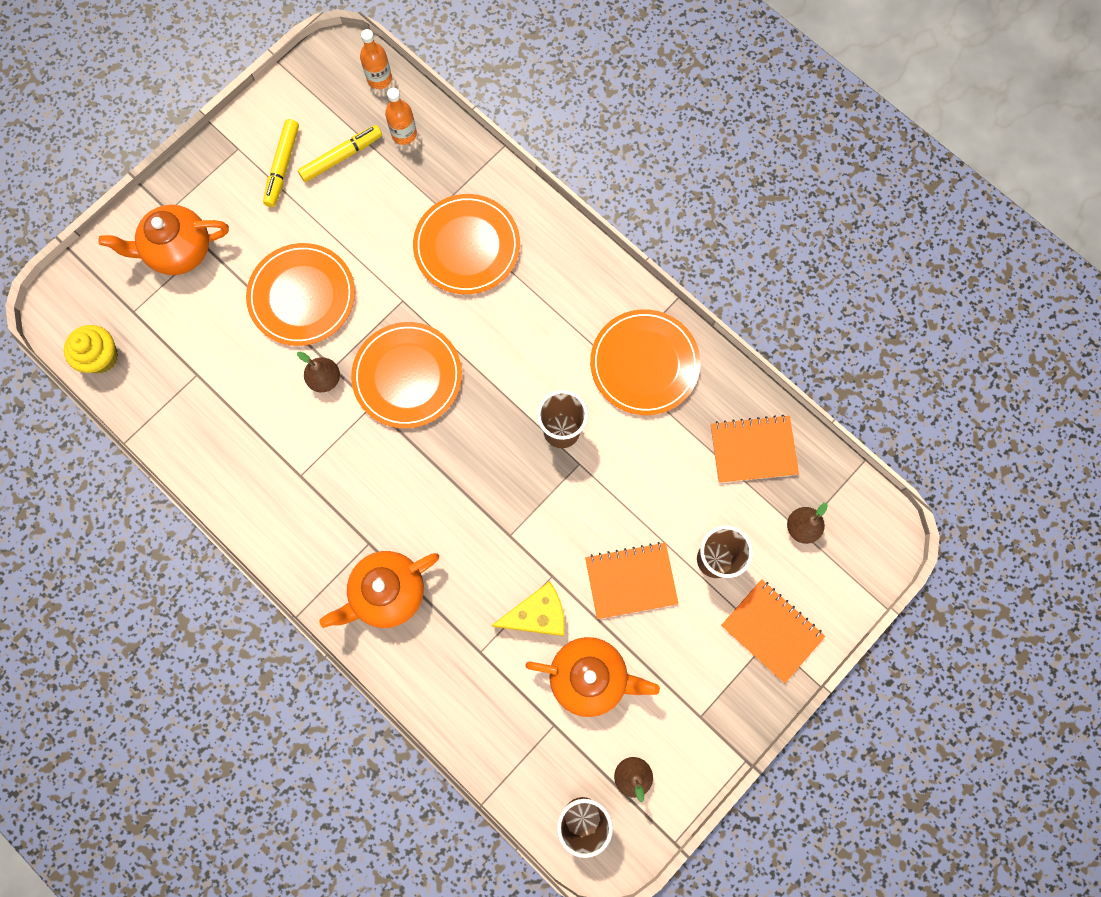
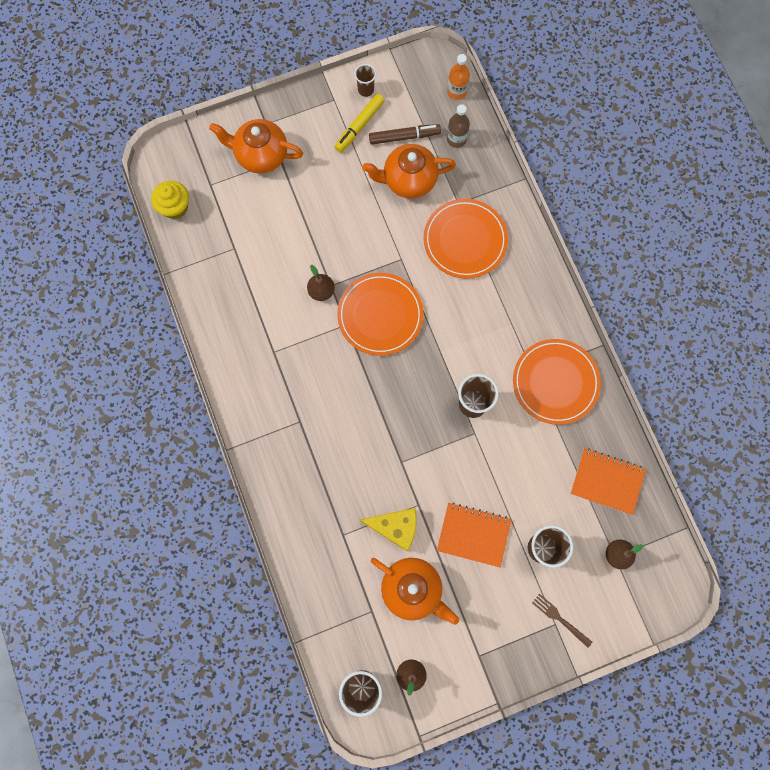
camera: 25 degrees right, 0 degrees up
(271, 121) = (366, 90): none -> brown cup
(302, 296) = (332, 225): orange plate -> none
(341, 157) = (404, 137): yellow marker -> brown marker
(387, 592) = (297, 462): orange teapot -> orange teapot (408, 180)
(404, 134) = (456, 139): orange bottle -> brown bottle
(771, 630) = (560, 619): orange notebook -> brown fork

